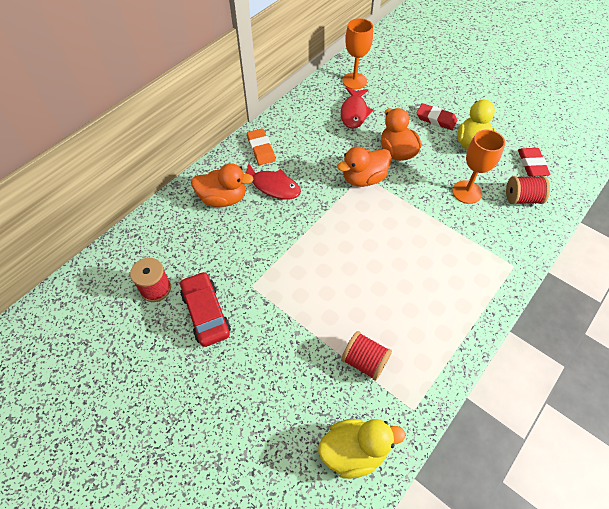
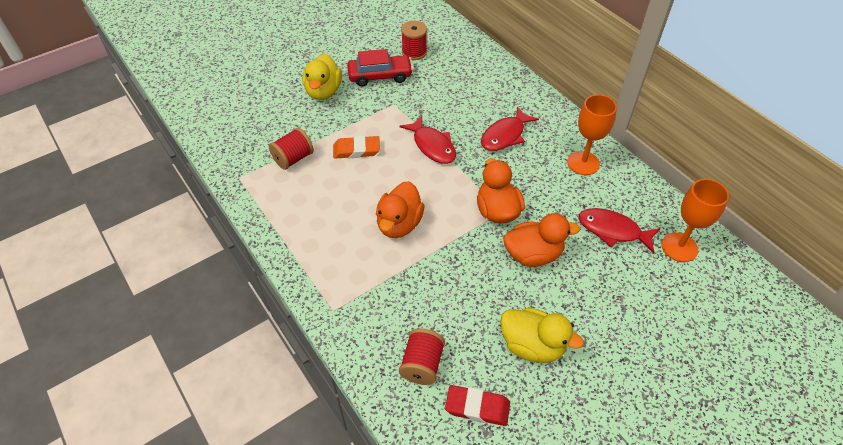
camera: 105 degrees right, 5 degrees down
(223, 198) = (498, 99): orange duck -> orange duck (399, 224)
(261, 149) = (561, 135): orange eraser -> orange eraser (356, 150)
(303, 238) = (432, 146): none -> red fish
(354, 451) = (231, 136): yellow duck -> yellow duck (323, 91)
(436, 119) = (589, 319): red eraser -> none
(466, 192) = (450, 305): orange goblet -> orange goblet (583, 163)

